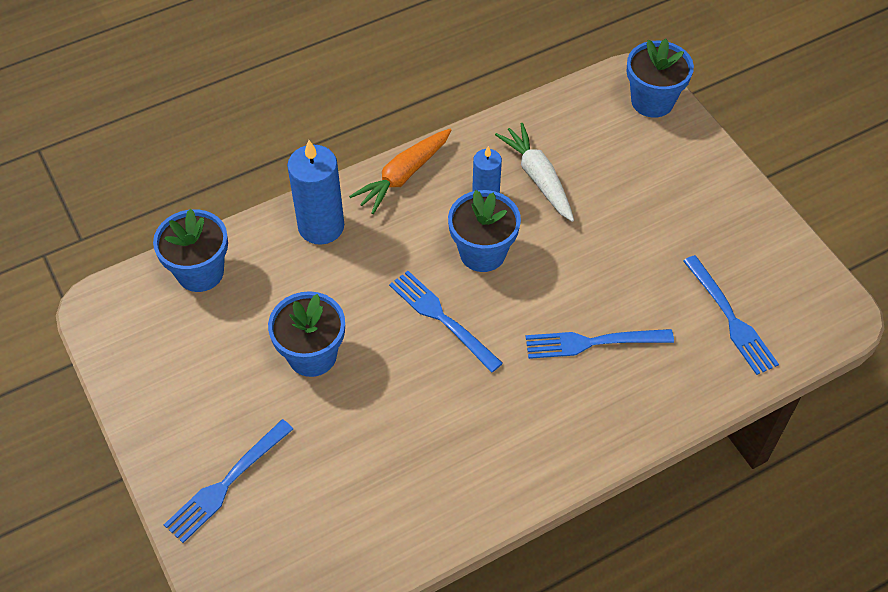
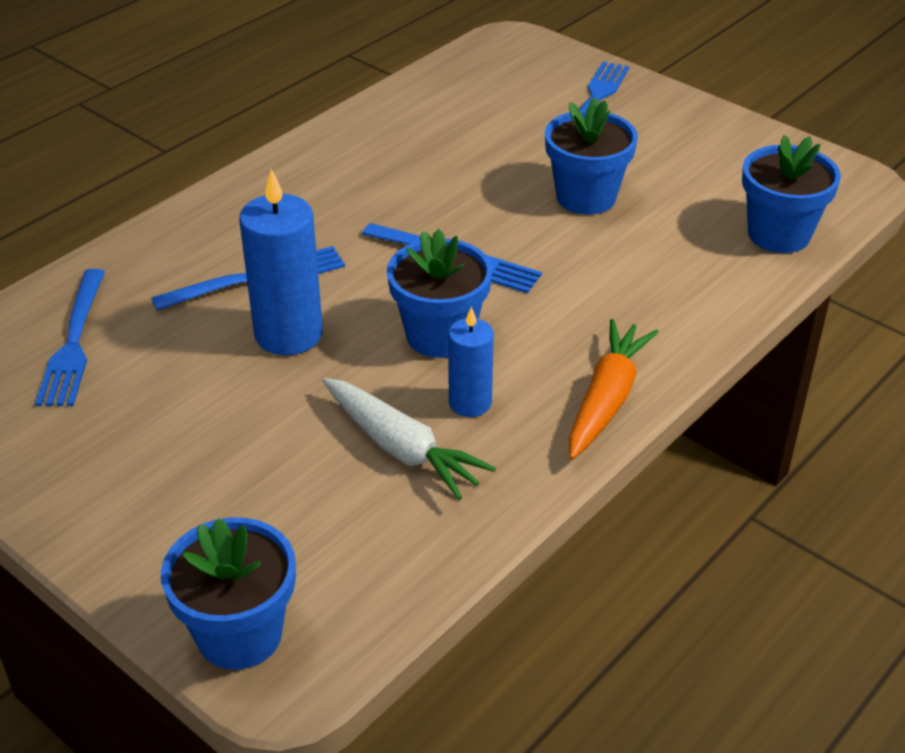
camera: 160 degrees right, 15 degrees down
(321, 226) = (674, 312): blue candle -> blue candle (288, 334)
(731, 319) = (74, 343): blue fork -> blue fork turned 135 degrees counterclockwise

